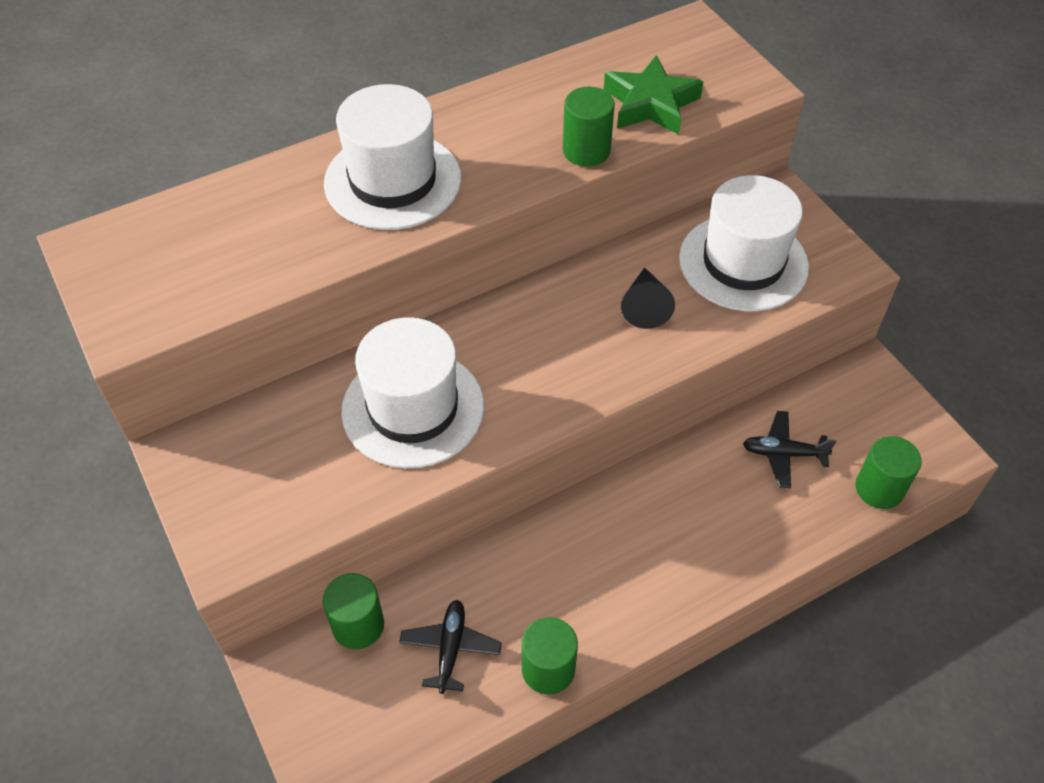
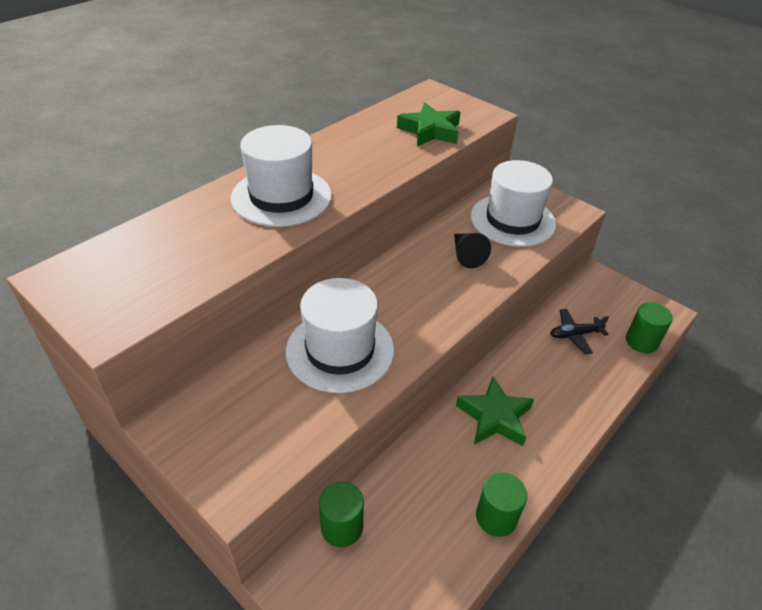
camera: 20 degrees left, 10 degrees down
(450, 648) = (419, 524): black plane -> none
(586, 150) = (404, 160): green cylinder -> none
(608, 541) = (494, 417): none -> green star

